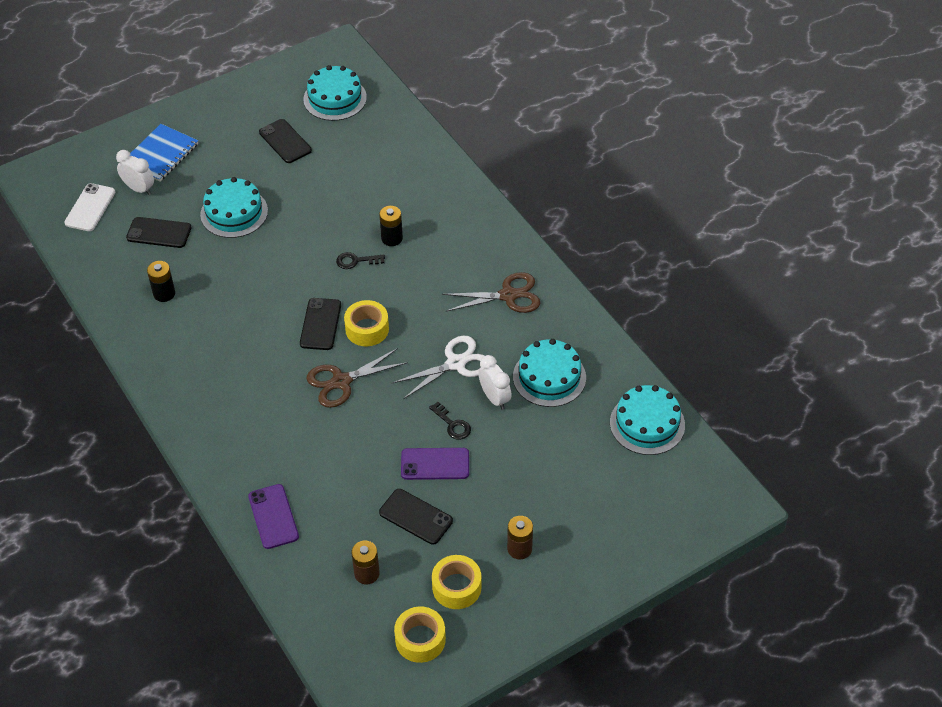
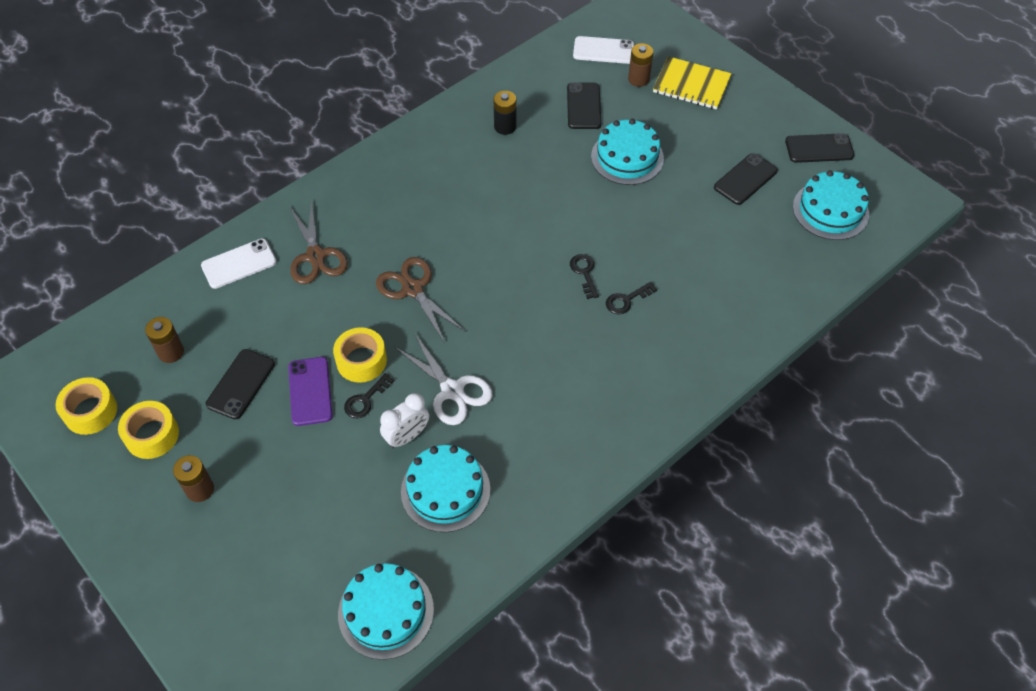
camera: 80 degrees right, 5 degrees up
(139, 189) = (638, 79): white clock -> brown battery
(161, 154) = (691, 85): blue notebook -> yellow notebook
(273, 516) = (239, 264): purple phone -> white phone
(320, 324) = (488, 257): black phone -> black phone (819, 148)
(367, 329) = (488, 299): yellow tape -> yellow tape (361, 360)
(392, 238) = (626, 300): black battery -> black key
(508, 295) = (565, 430): brown scissors -> brown scissors (316, 256)

